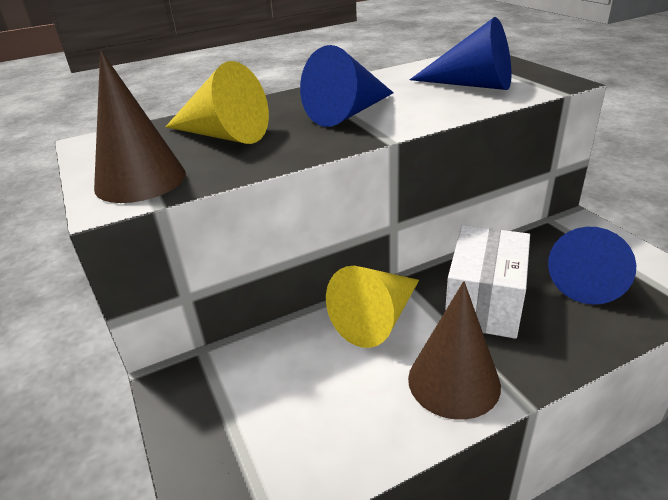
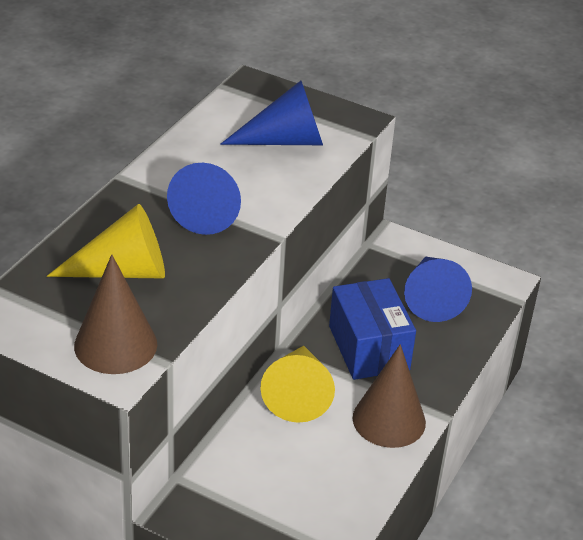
camera: 40 degrees left, 5 degrees up
(484, 302) = (369, 348): white box -> blue box

